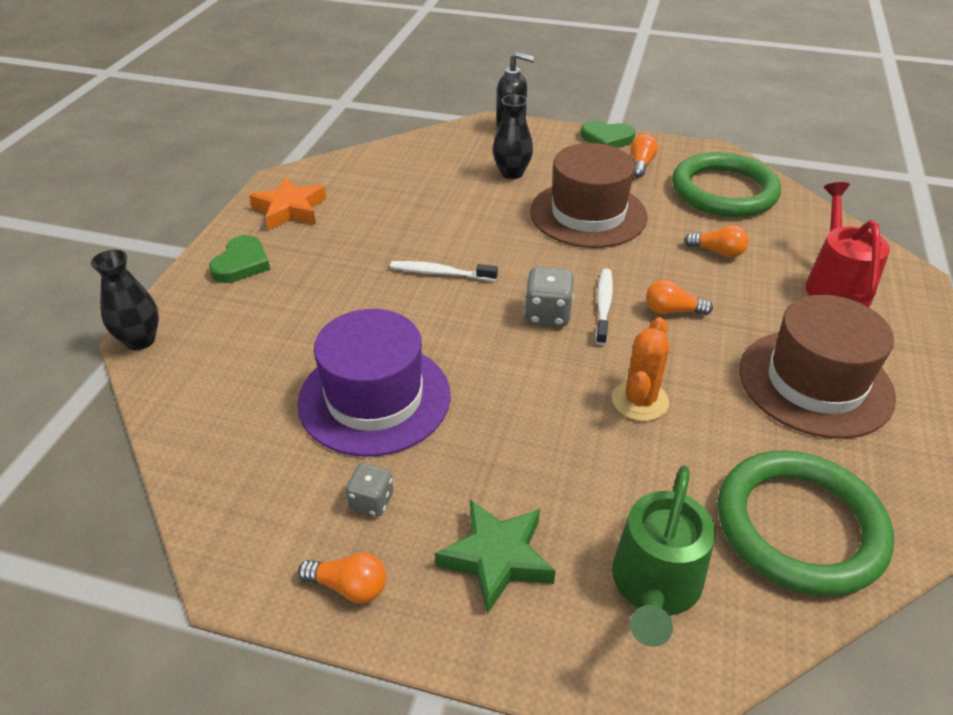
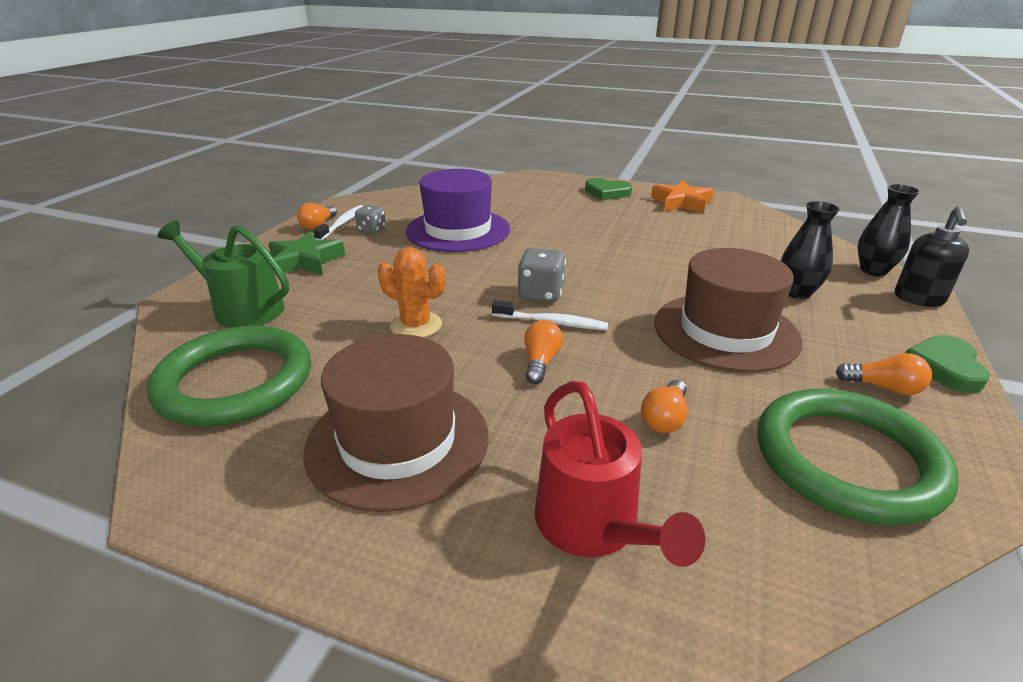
camera: 95 degrees right, 10 degrees down
(140, 340) = (528, 175): black vase -> black vase (873, 270)
(441, 273) = (601, 253): white toothbrush -> white toothbrush (342, 224)
(835, 285) = (593, 526): red watering can -> red watering can turned 60 degrees clockwise

